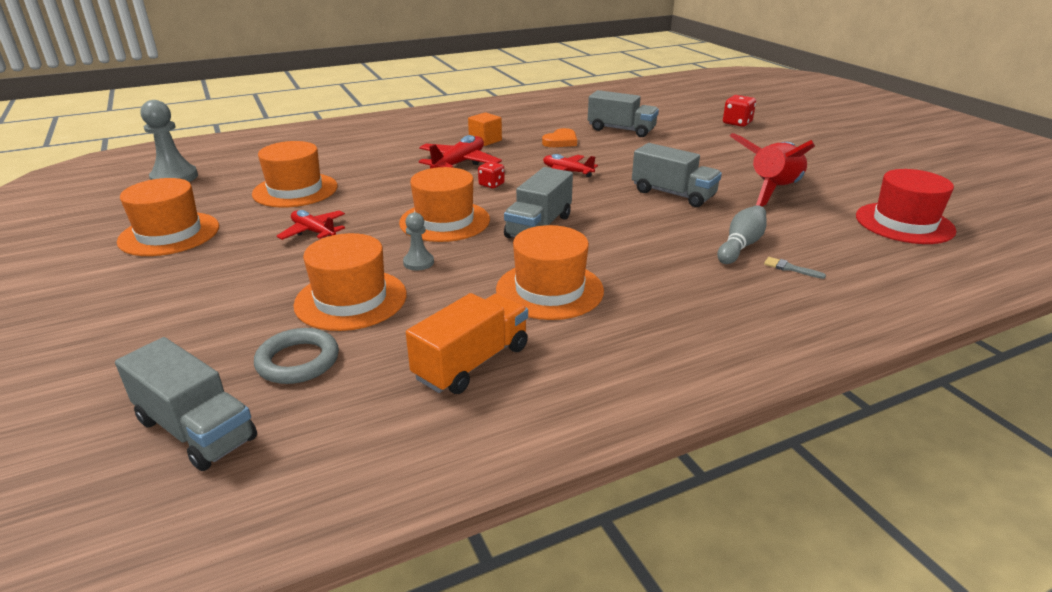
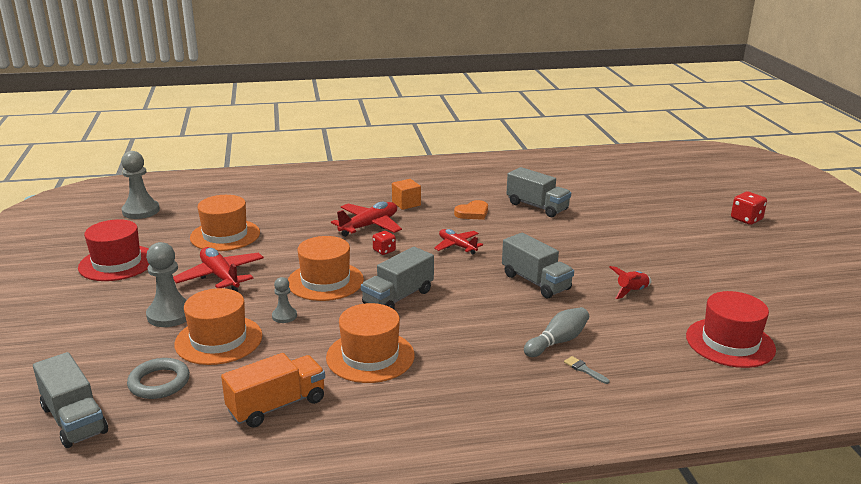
camera: 15 degrees right, 5 degrees down
(169, 234) = (117, 263): orange hat -> red hat
(271, 280) = (170, 315): none -> grey pawn
(313, 232) = (220, 276): red plane -> red plane, size x1.52
(737, 123) = (656, 212): red dice -> red dice (746, 219)
(773, 191) = (631, 291): red rocket -> red rocket, size x0.47

